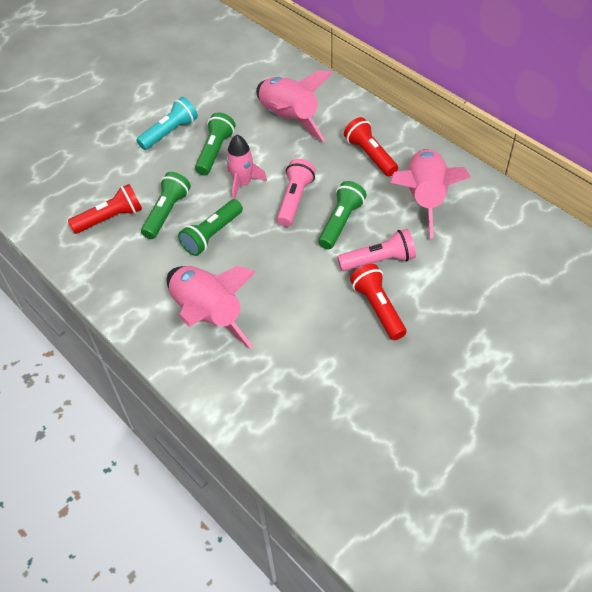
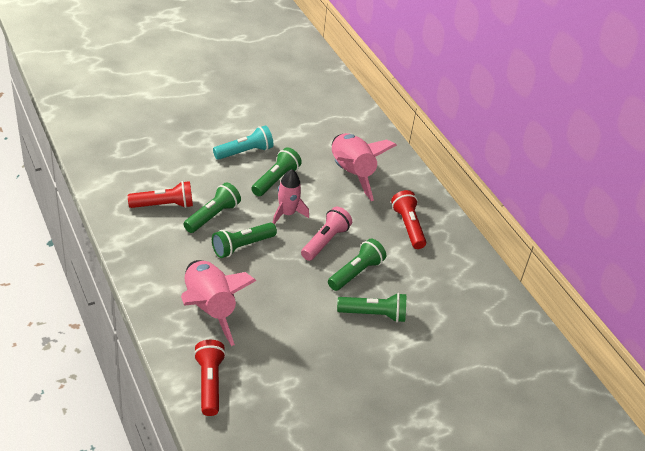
camera: 10 degrees right, 10 degrees down
(378, 308) = (354, 352): red flashlight -> red flashlight (209, 383)
(379, 260) = (374, 314): pink flashlight -> green flashlight
(424, 199) = (438, 278): pink rocket -> none

